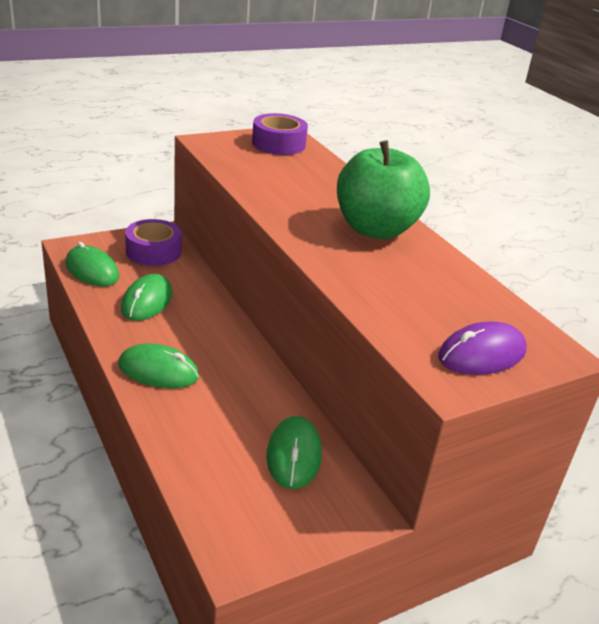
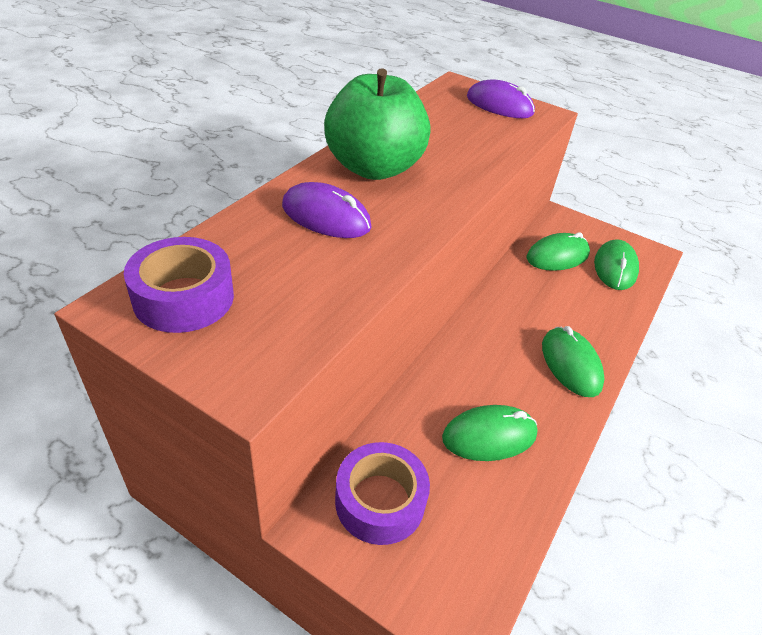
camera: 120 degrees left, 10 degrees up
(92, 270) = (489, 540): green mouse -> green mouse (615, 268)
(321, 193) = (326, 216): none -> purple mouse

